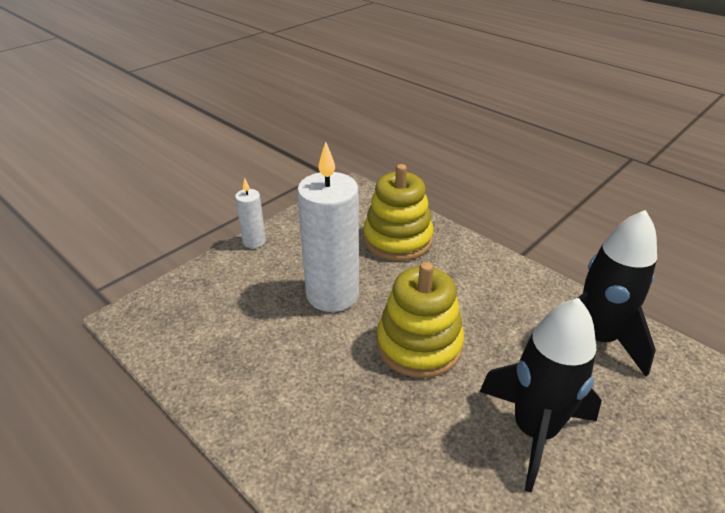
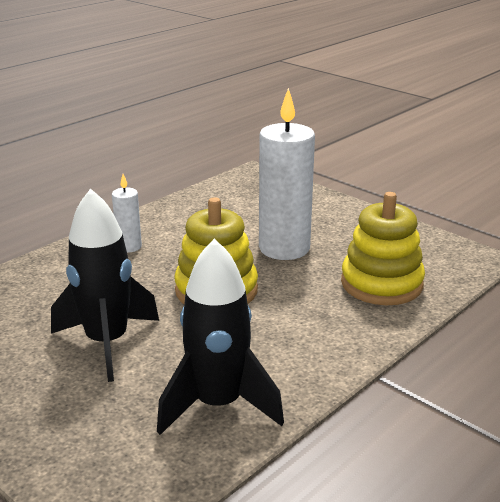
camera: 90 degrees right, 10 degrees down
(254, 241) = (358, 209): white candle -> white candle (129, 247)

